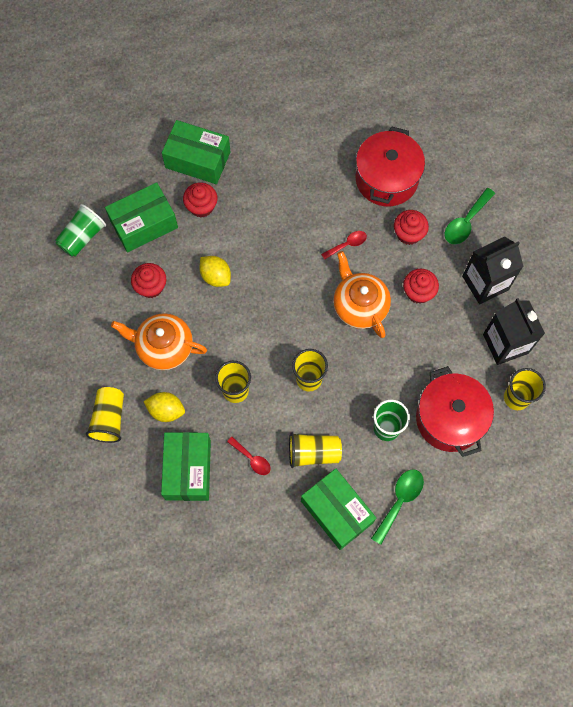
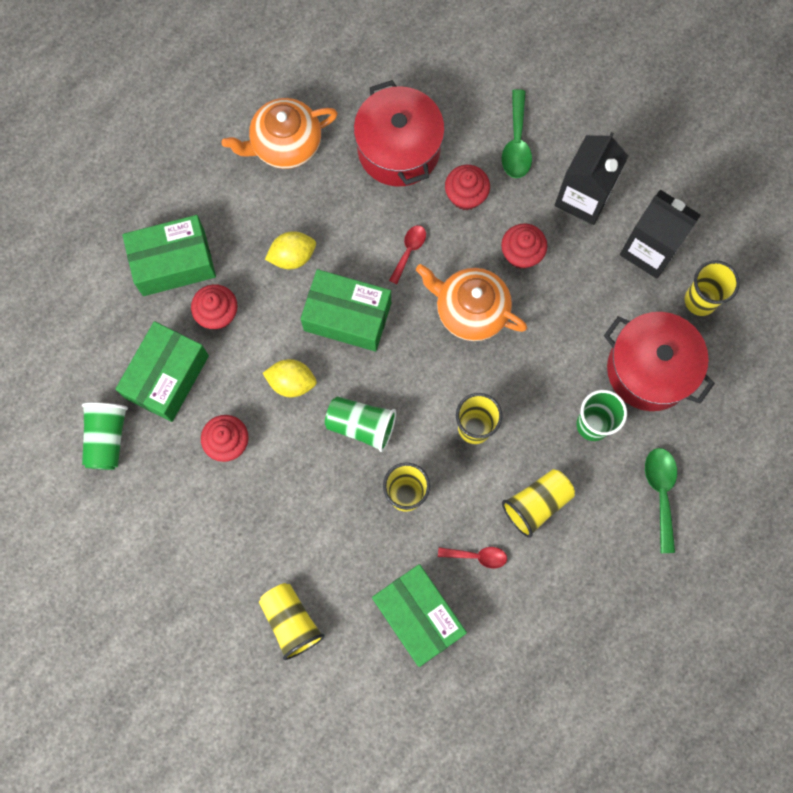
camera: 35 degrees left, 5 degrees up
(164, 347) = (292, 500): orange teapot -> orange teapot (285, 144)
(166, 410) = (347, 568): yellow lemon -> yellow lemon (292, 256)
(239, 330) = (361, 425): none -> green cup
(336, 512) = (605, 550): green box -> green box (347, 317)

